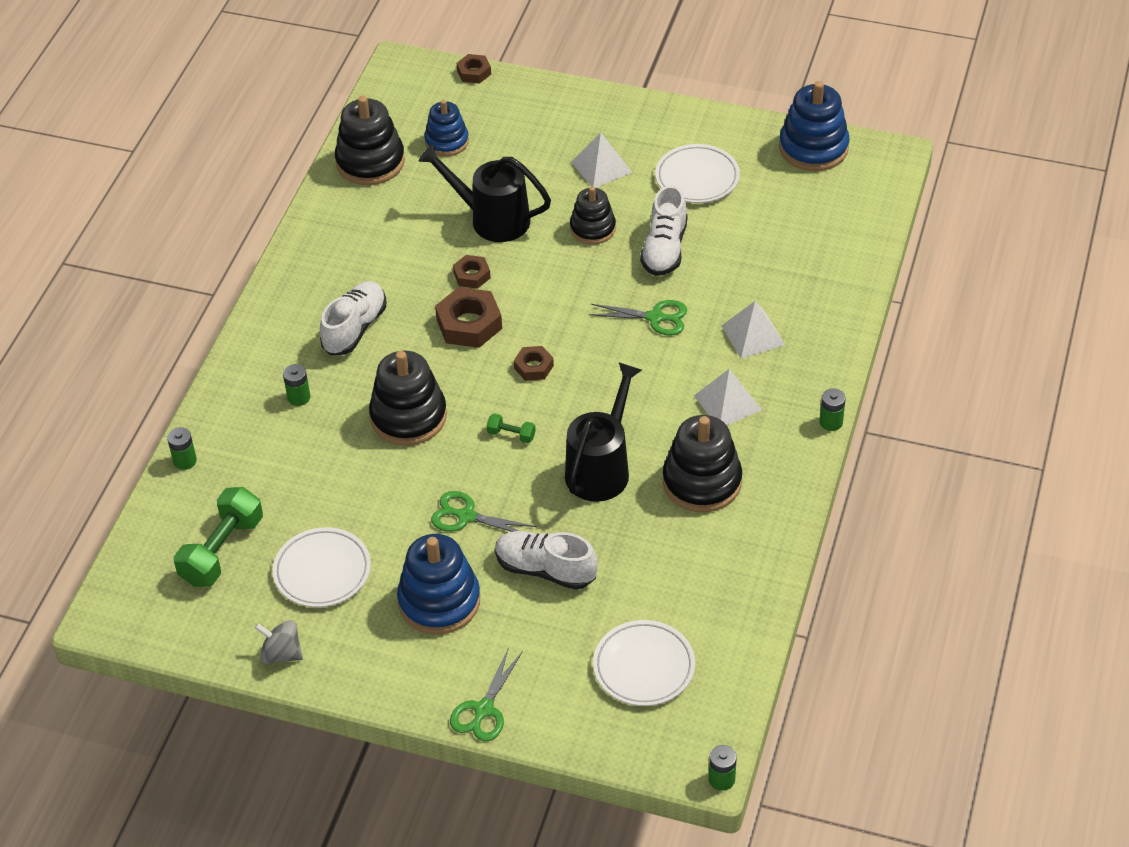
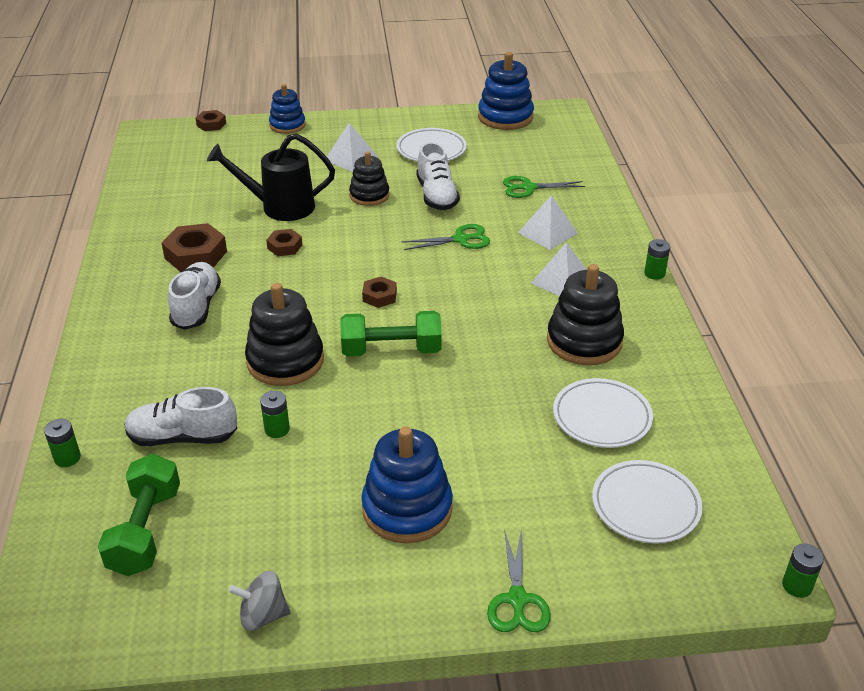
camera: 25 degrees left, 10 degrees down
(299, 397) = (167, 373): green battery -> green battery (277, 429)
(322, 571) = (268, 517): white plate -> white plate (602, 417)
(370, 162) = (151, 193): black stacking toy -> none
(447, 141) = (212, 168): blue stacking toy -> blue stacking toy (287, 125)
(466, 516) = (389, 426): green scissors -> green scissors (529, 188)
(469, 324) = (302, 280): brown nut -> brown nut (196, 255)
(511, 435) = (391, 350): green dumbbell -> green dumbbell, size x2.16
(545, 569) = (494, 449): white shoe -> white shoe (183, 437)
(601, 467) = (489, 354): black watering can -> none

